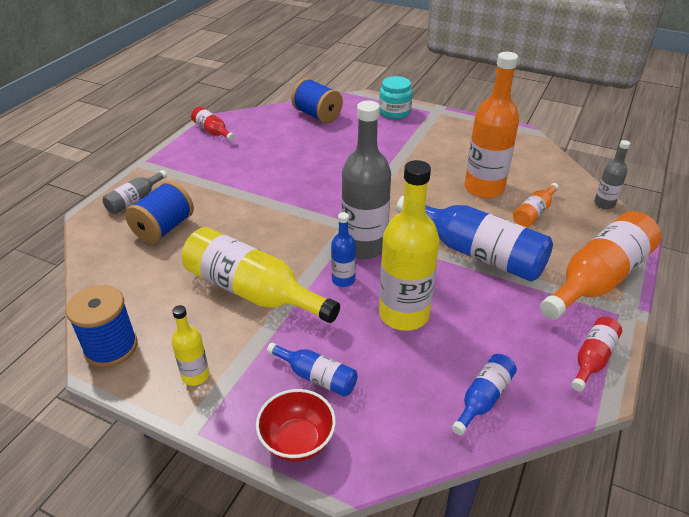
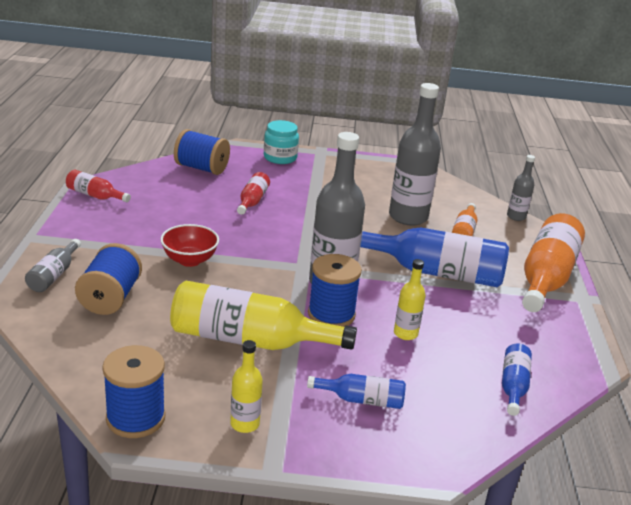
camera: 25 degrees left, 10 degrees down
(297, 441) = (380, 454): red bowl -> red bowl (189, 260)
(343, 280) = (331, 315): blue bottle -> blue spool
(404, 314) = (405, 333): yellow bottle -> yellow bottle, size x0.50
(484, 188) = (408, 217): orange bottle -> grey bottle
(592, 359) = (577, 338): red bottle -> red bottle (252, 201)

